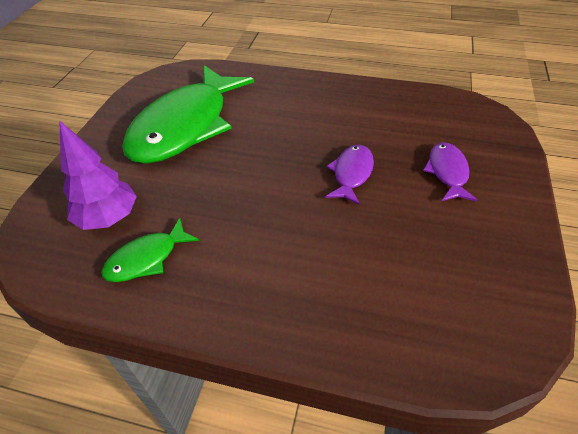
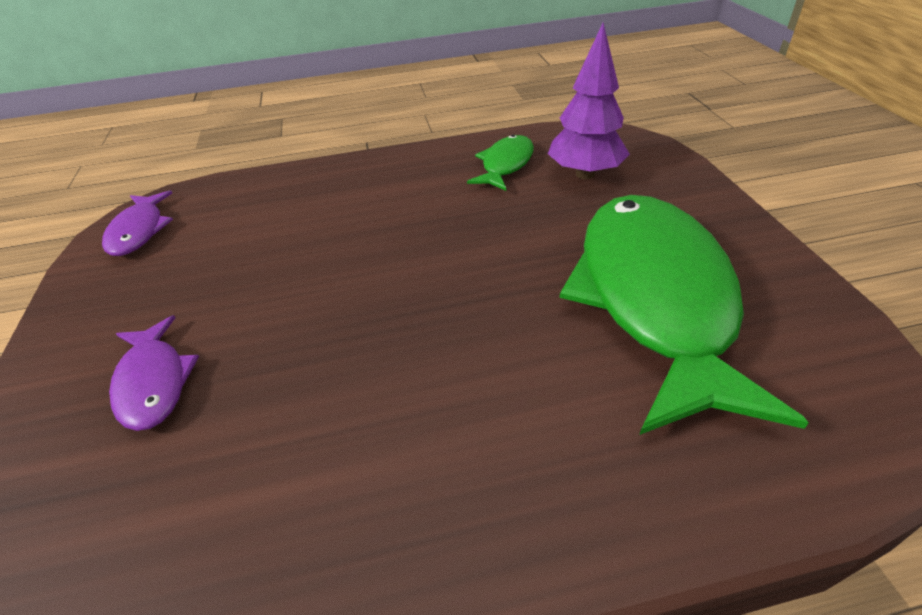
camera: 155 degrees right, 5 degrees down
(351, 174) = (323, 320): purple fish -> purple fish (139, 231)

